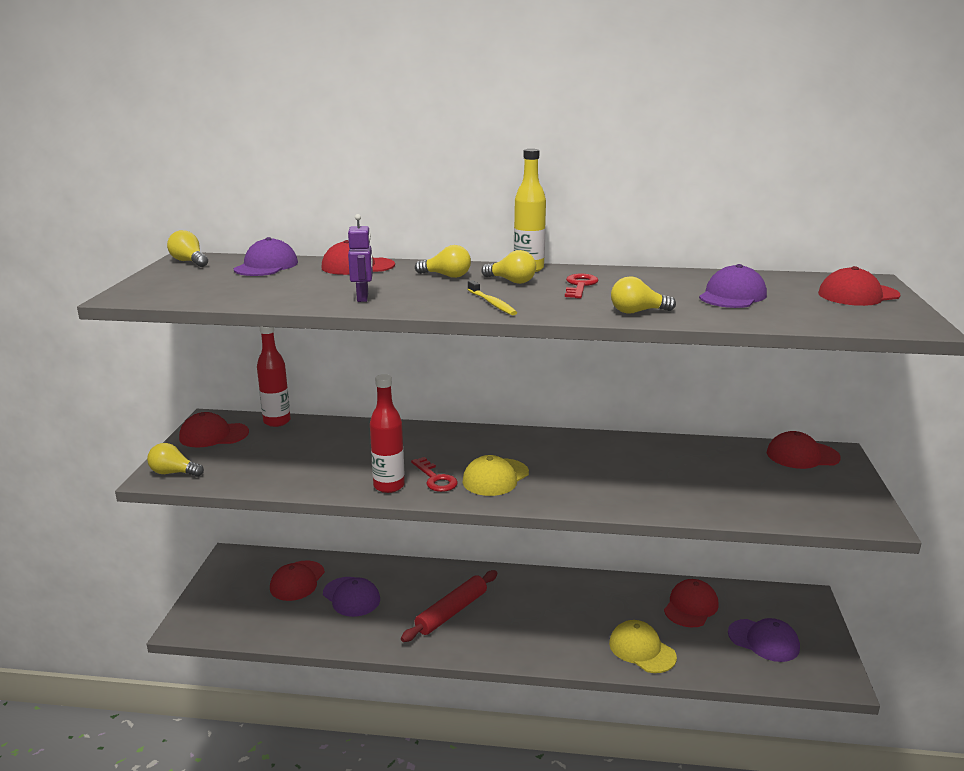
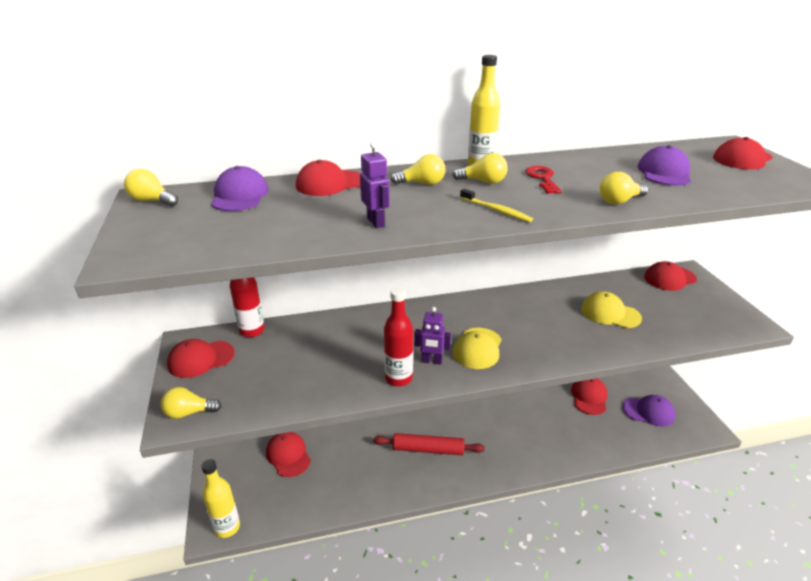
camera: 20 degrees left, 10 degrees up
(201, 628) = (227, 527): none -> yellow bottle
(297, 581) = (288, 455): red cap -> red cap turned 150 degrees clockwise
(351, 597) = (342, 458): purple cap -> none
(435, 479) = (431, 361): red key -> purple robot
(451, 612) = (428, 449): red rolling pin -> red rolling pin turned 75 degrees clockwise
(642, 650) = (578, 442): yellow cap -> yellow cap (610, 313)

